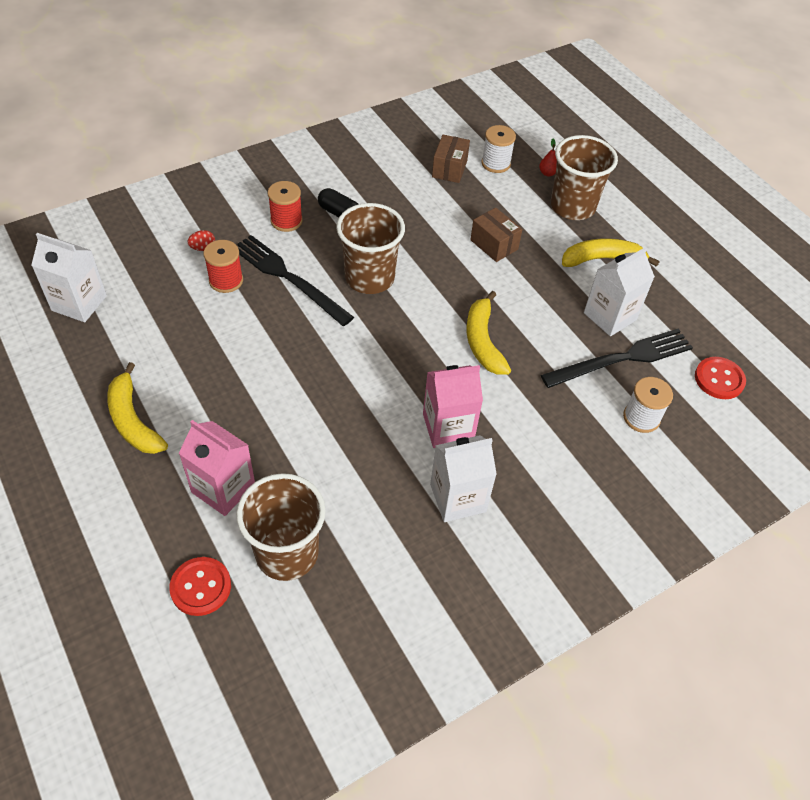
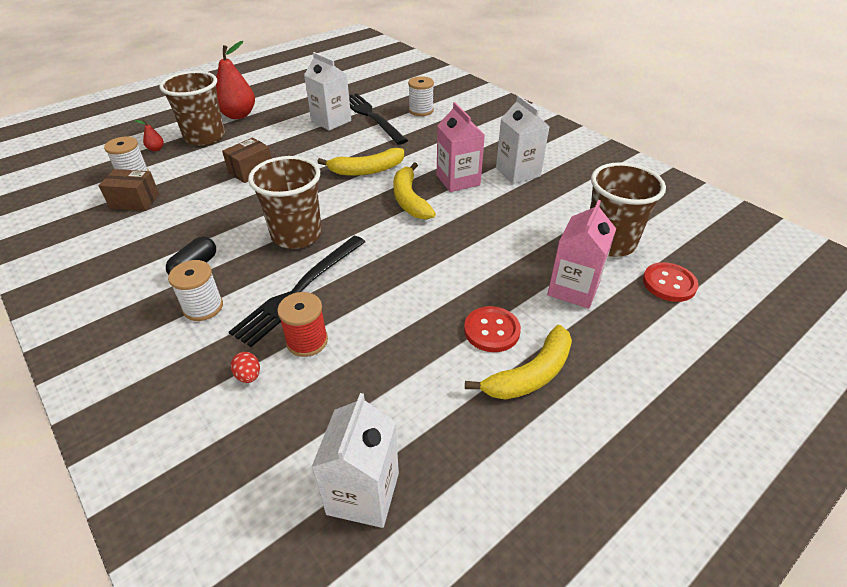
camera: 95 degrees left, 10 degrees down
(286, 221) = (203, 307): red spool -> white spool
(602, 259) = (270, 124): yellow banana -> yellow banana (409, 200)
(627, 231) = (238, 115): none -> red pear
(719, 379) = (381, 87): red button -> red button (491, 330)

